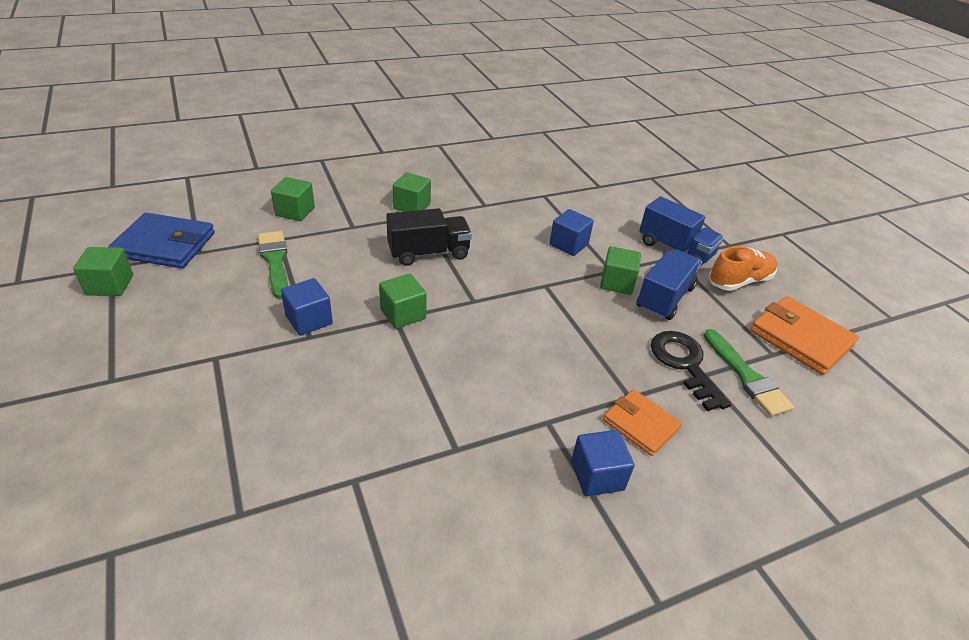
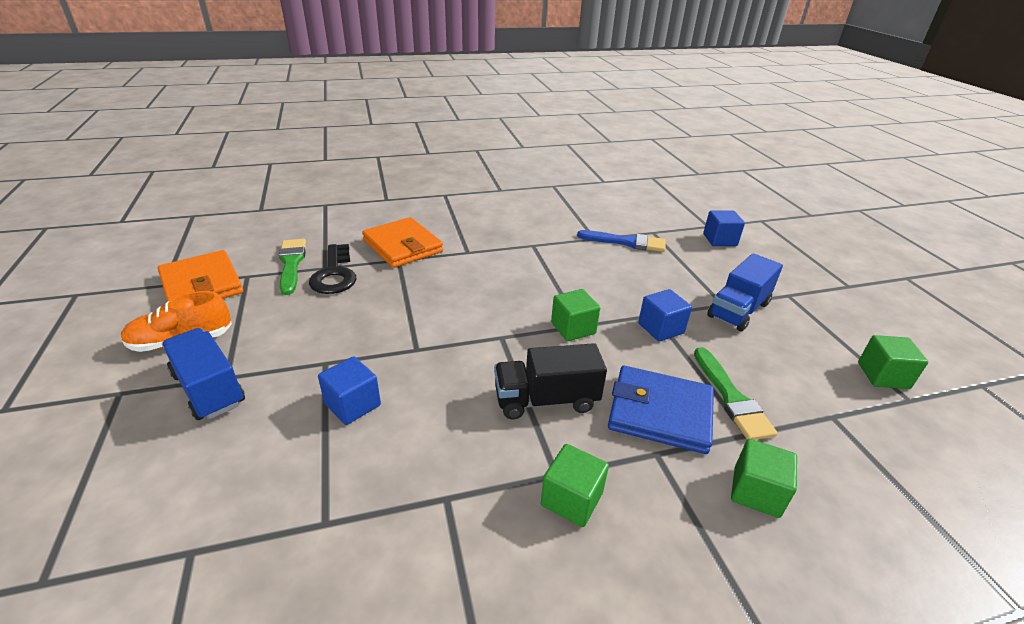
camera: 170 degrees left, 5 degrees down
(165, 245) = (883, 430): blue wallet -> blue wallet (660, 412)
(301, 475) = (626, 242): none -> blue brush
(597, 475) = (448, 229): blue cube -> blue cube (719, 240)
(617, 283) = (332, 347): green cube -> none
(640, 424) = (403, 246): orange wallet -> orange wallet, size x1.57
(664, 298) = (293, 327): blue truck -> blue truck (738, 310)

